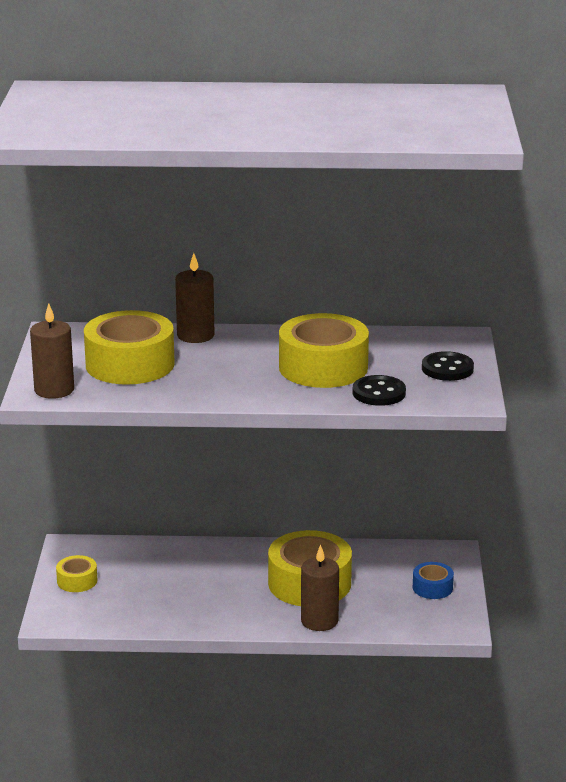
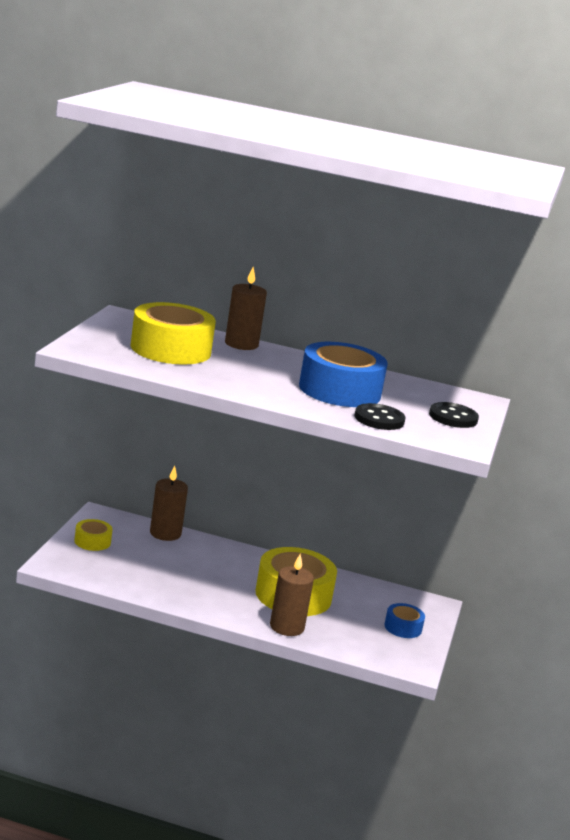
camera: 10 degrees right, 5 degrees down
(54, 390) = (92, 350): brown candle -> brown candle (165, 533)
(323, 367) = (340, 390): yellow tape -> blue tape

